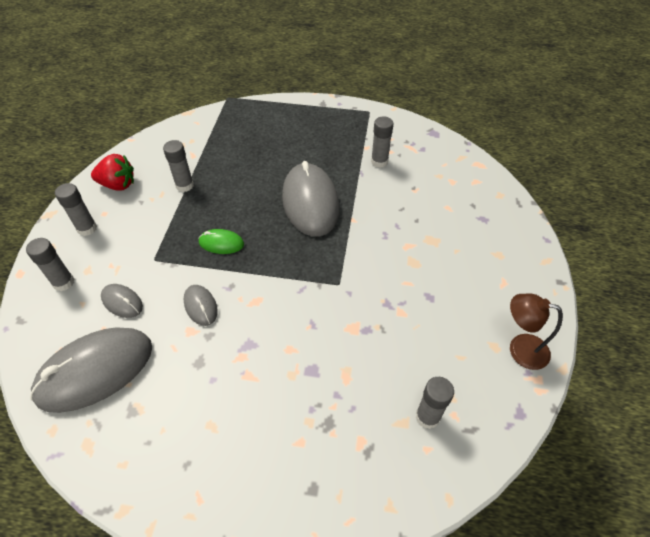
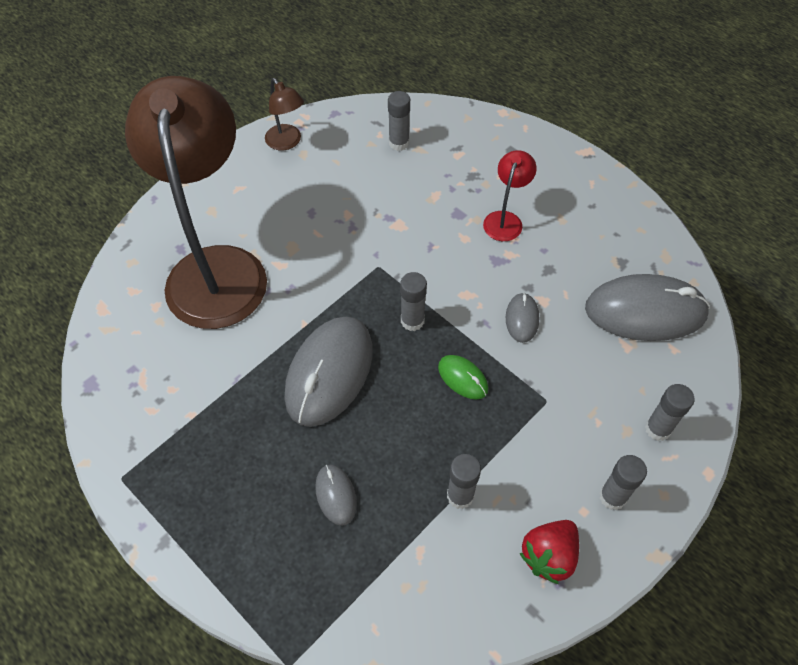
camera: 145 degrees left, 5 degrees up
(118, 185) = (549, 556): red strawberry -> red strawberry turned 90 degrees counterclockwise
(122, 302) = (599, 367): grey mouse -> grey mouse (336, 495)
(265, 390) = (505, 219): none -> red lamp
(379, 161) = (200, 382): grey glue stick -> grey glue stick (412, 321)
(445, 220) = (216, 268): none -> brown lamp

